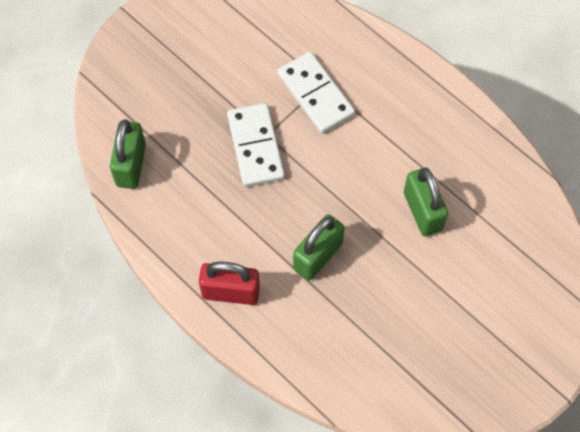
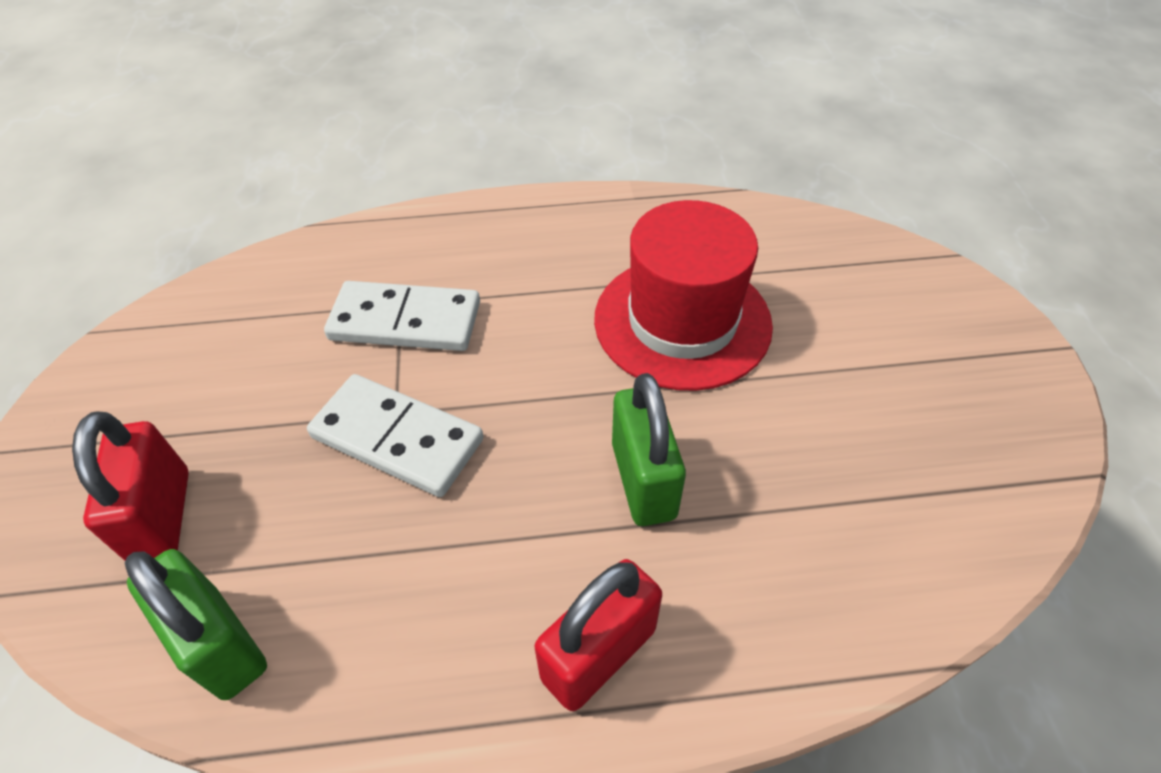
camera: 50 degrees left, 15 degrees down
(153, 97) = (162, 516): none -> red padlock
(422, 211) = (682, 321): green padlock -> red hat

